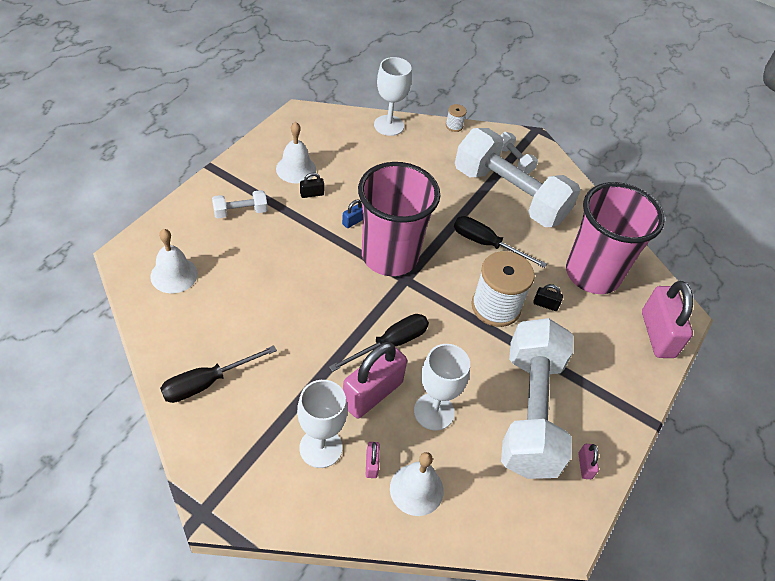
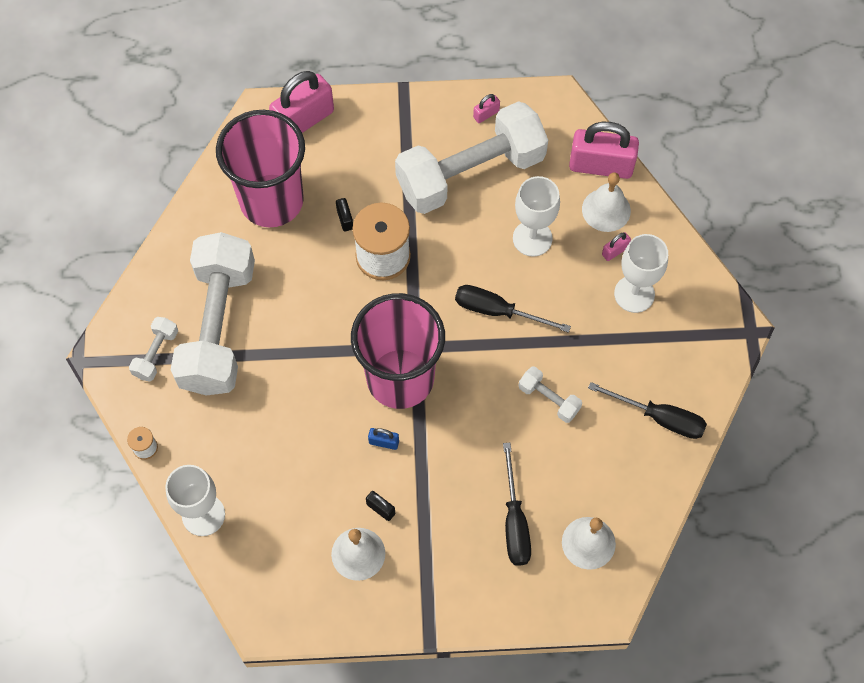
camera: 120 degrees left, 15 degrees up
(240, 212) = (464, 554): white dumbbell -> white dumbbell (549, 399)
(372, 393) = (556, 292): pink padlock -> pink padlock (601, 166)
(486, 244) = (310, 307): black screwdriver -> black screwdriver (514, 521)

